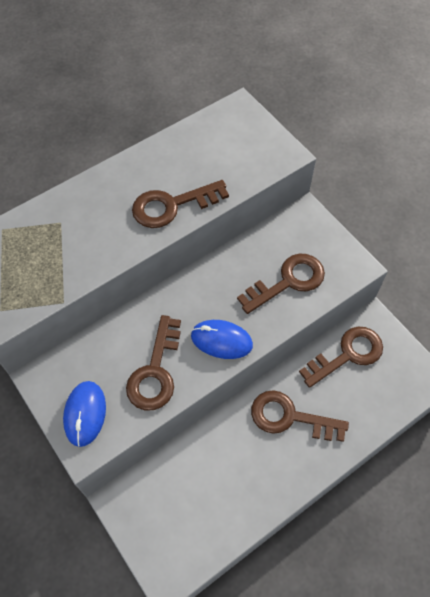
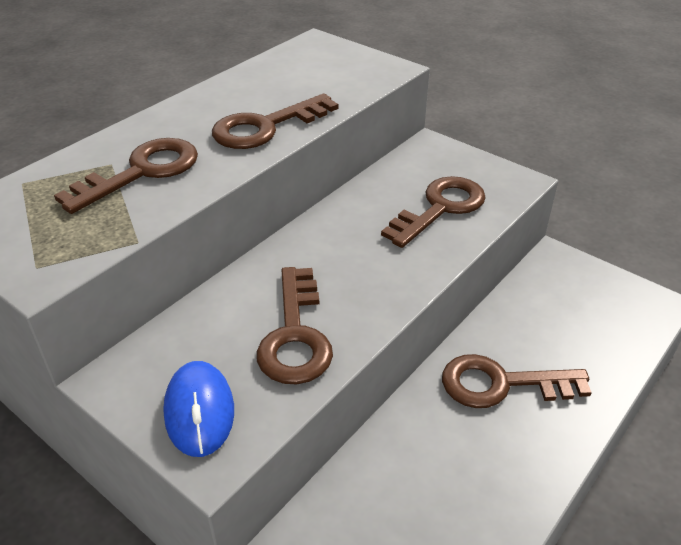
camera: 15 degrees left, 20 degrees down
(221, 340) = (378, 283): blue mouse -> none
(347, 354) = (542, 298): brown key -> brown key (141, 172)

